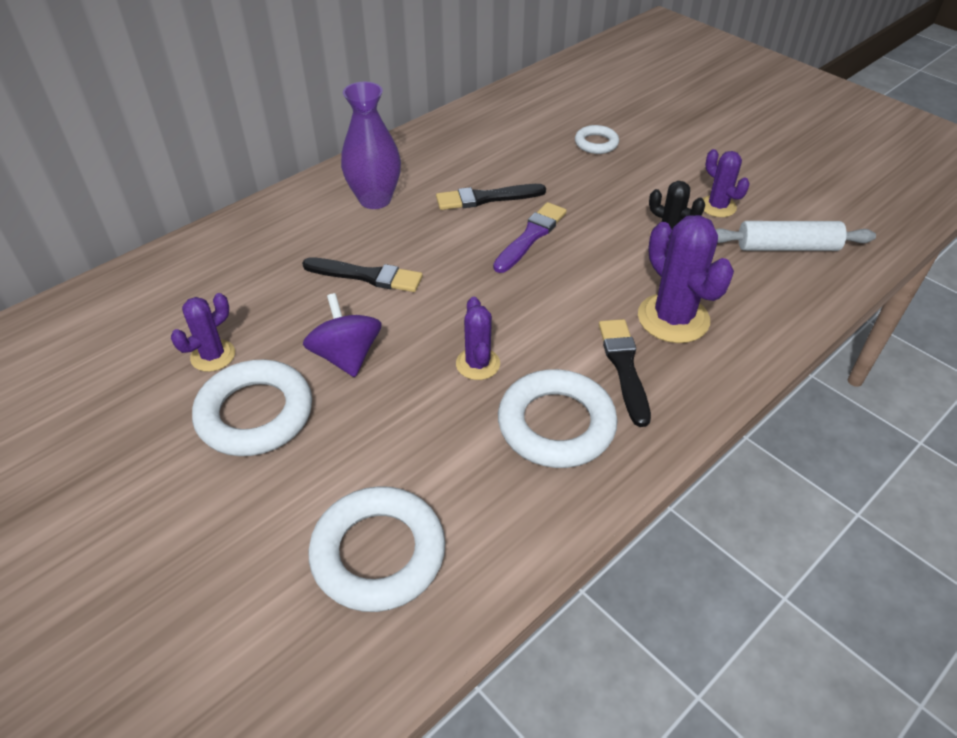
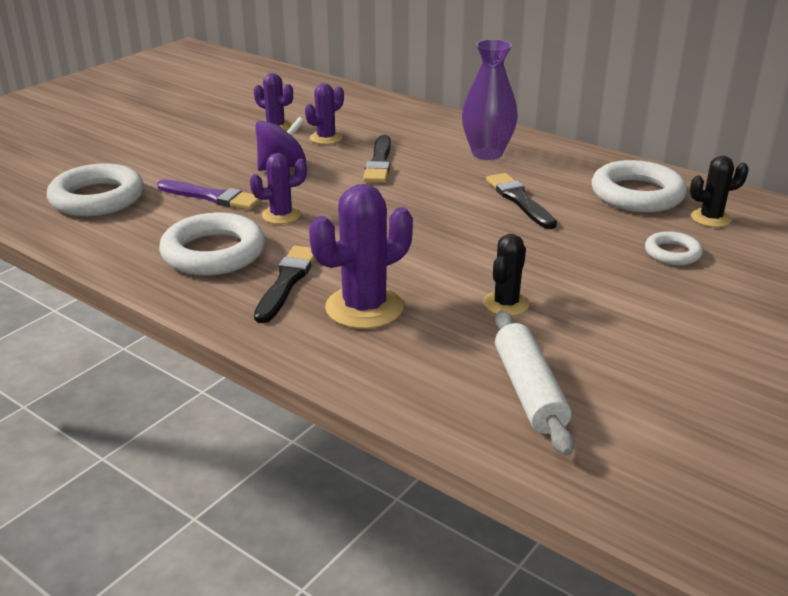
camera: 80 degrees right, 15 degrees down
(255, 414) = (221, 146): white ring -> white ring (637, 194)
(531, 236) = (467, 226): purple brush -> purple brush (212, 197)
(543, 113) = (710, 218): none -> black cactus
(624, 367) = (287, 282): black brush -> black brush turned 60 degrees counterclockwise
(717, 206) = (590, 338): purple cactus -> purple cactus (326, 138)

